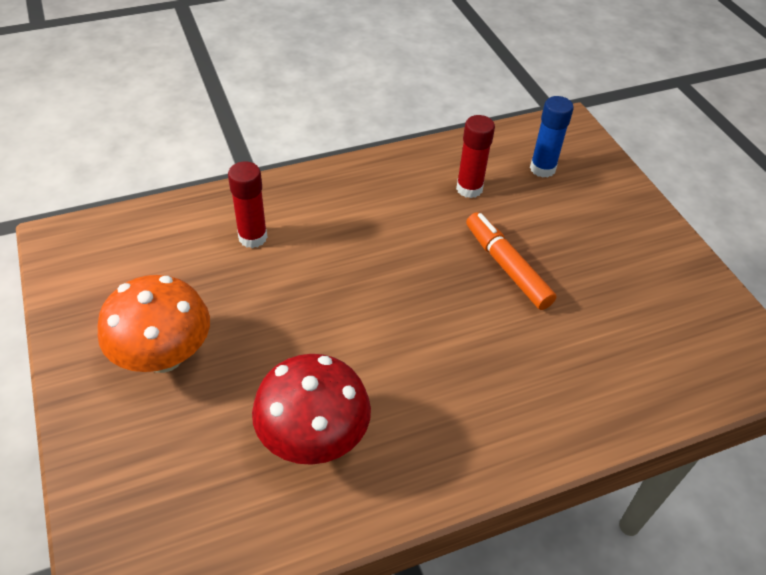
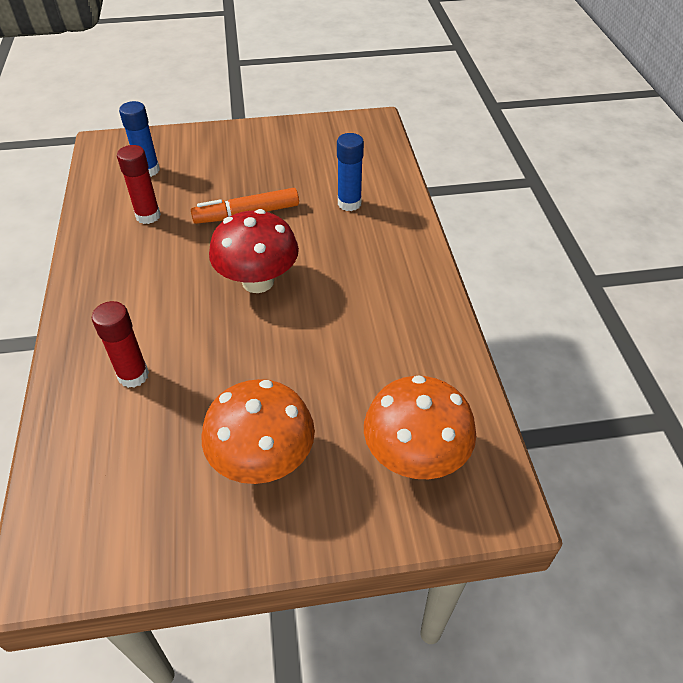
camera: 75 degrees left, 0 degrees up
(175, 493) = (415, 456): none -> orange mushroom
(313, 438) = (380, 356): red mushroom -> red mushroom (258, 281)
(571, 364) = (349, 203): none -> blue glue stick

